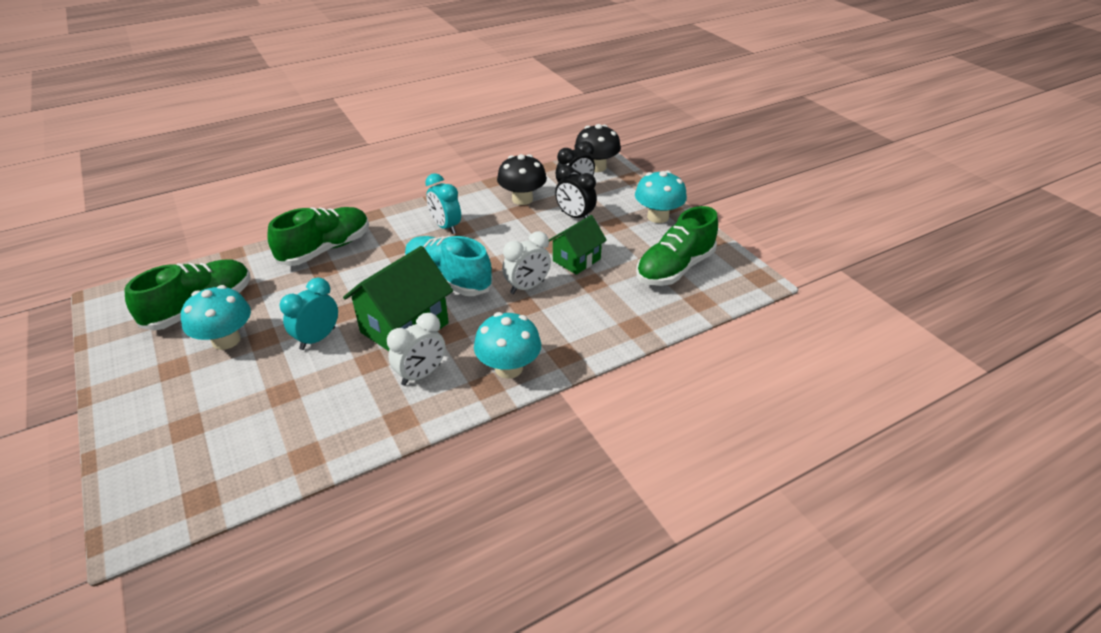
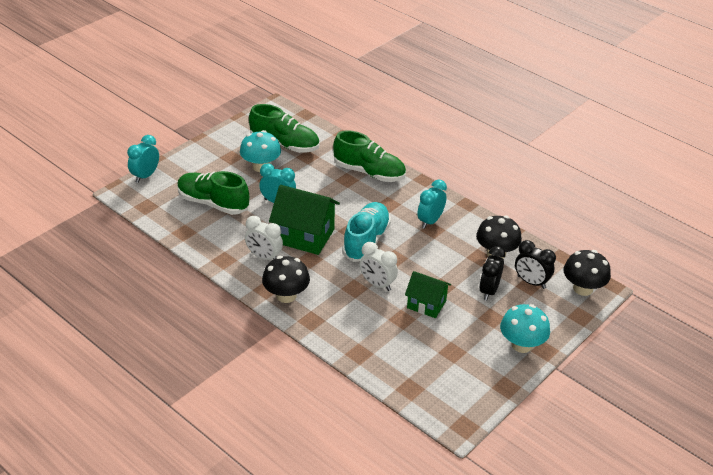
camera: 70 degrees right, 0 degrees up
(118, 486) = (145, 176): none -> turquoise clock
(508, 368) = (286, 295): turquoise mushroom -> black mushroom
(674, 268) = (447, 367): green shoe -> green shoe (213, 203)

